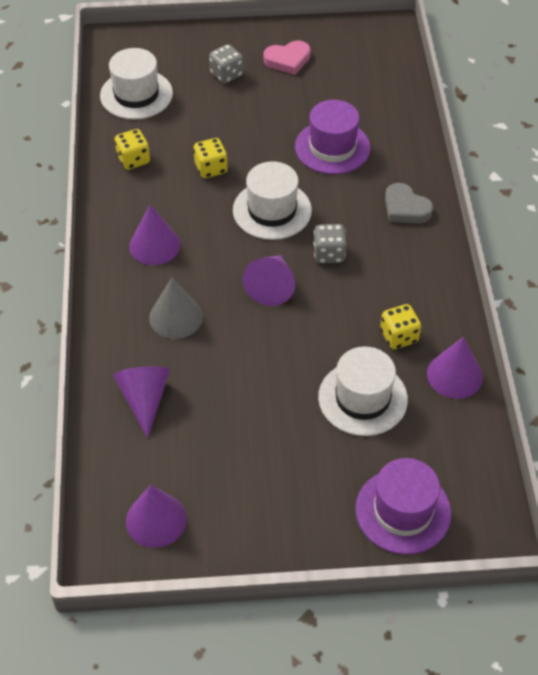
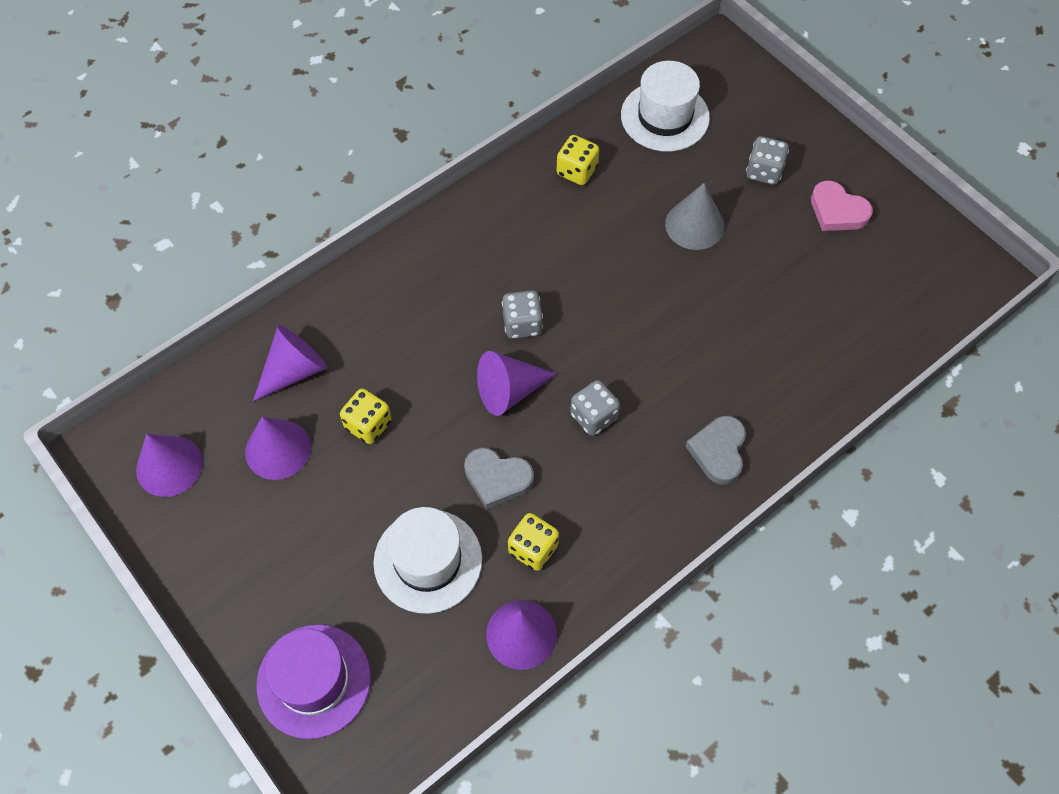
camera: 55 degrees right, 10 degrees up
(154, 245) = (483, 259): purple cone -> purple cone (278, 449)
(176, 317) = (409, 333): grey cone -> grey cone (694, 225)
(211, 168) = (621, 241): yellow dice -> yellow dice (368, 425)
(226, 252) = (522, 324): none -> grey dice
(272, 210) = (610, 329): white hat -> none
(332, 147) = (746, 330): purple hat -> none
(332, 328) = (497, 479): none -> grey heart

